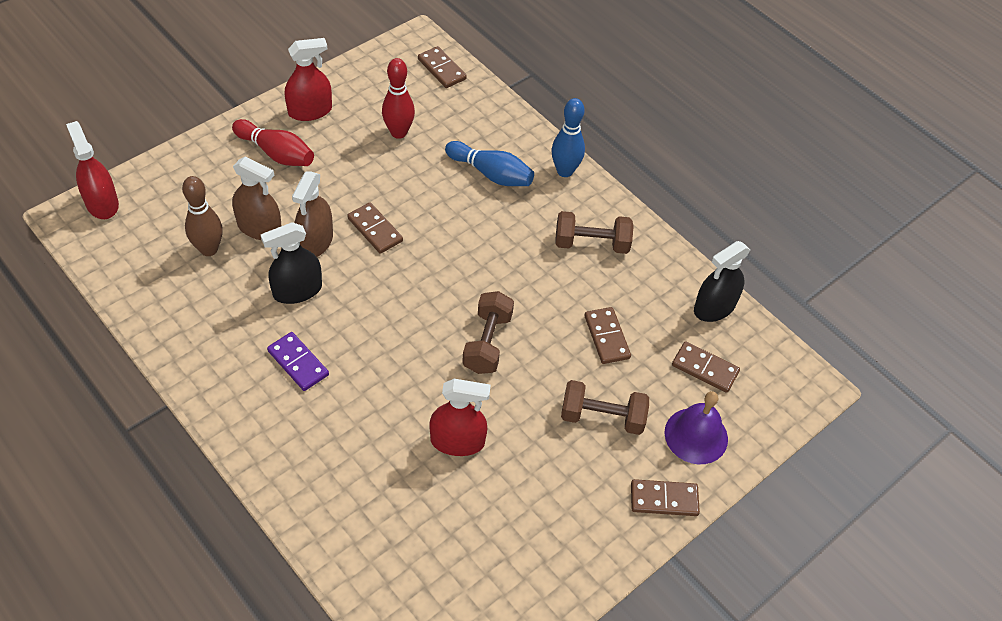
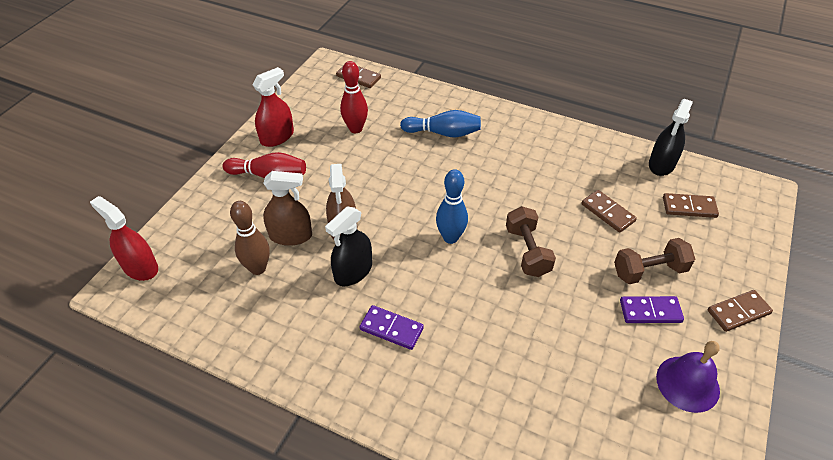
camera: 20 degrees left, 5 degrees down
(375, 230) = (384, 203): brown domino -> none
(457, 441) = (560, 336): red spray bottle -> none
(565, 171) = (493, 113): blue bowling pin -> blue bowling pin (450, 237)
(569, 458) = (650, 311): none -> purple domino
(591, 244) = (548, 153): brown dumbbell -> none
(696, 435) = (721, 256): purple bell -> purple bell (687, 383)

